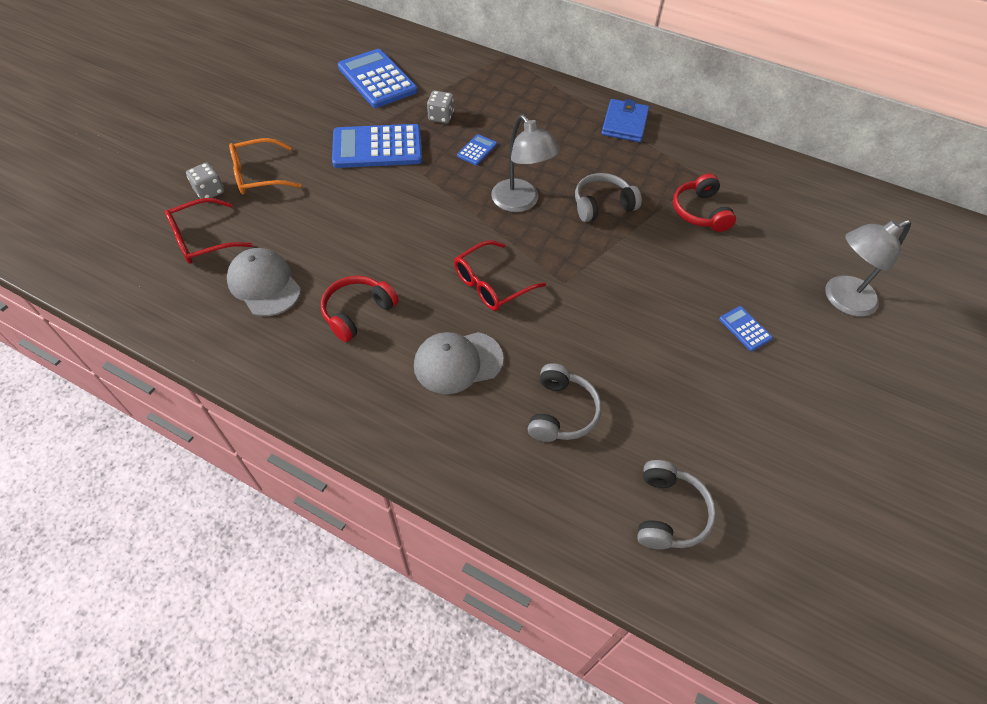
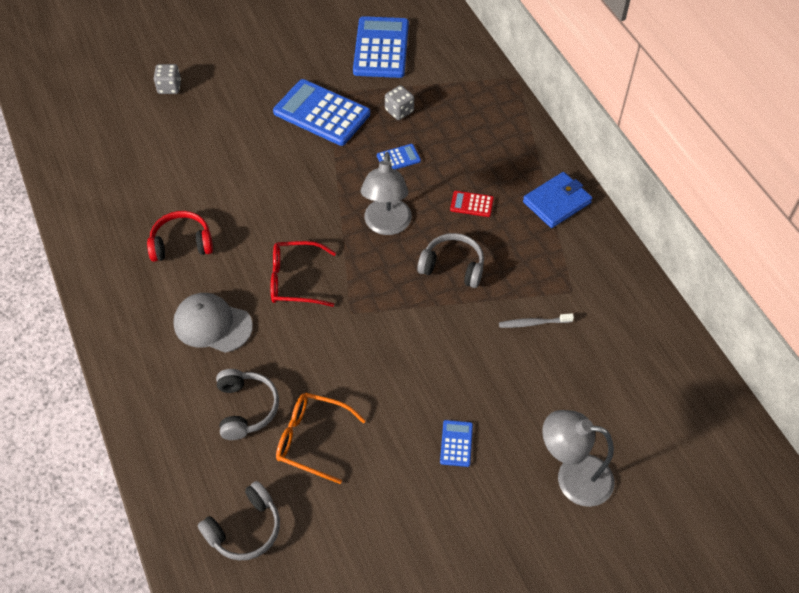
camera: 40 degrees right, 0 degrees up
(202, 239) = (132, 125): red glasses -> none
(258, 175) = (214, 92): orange glasses -> orange glasses (312, 439)
(264, 284) = (141, 184): grey cap -> none
(561, 412) = (246, 408): grey headphones -> grey headphones turned 60 degrees counterclockwise
(567, 155) = (472, 204): none -> red calculator
(700, 212) = (533, 323): red headphones -> grey toothbrush

